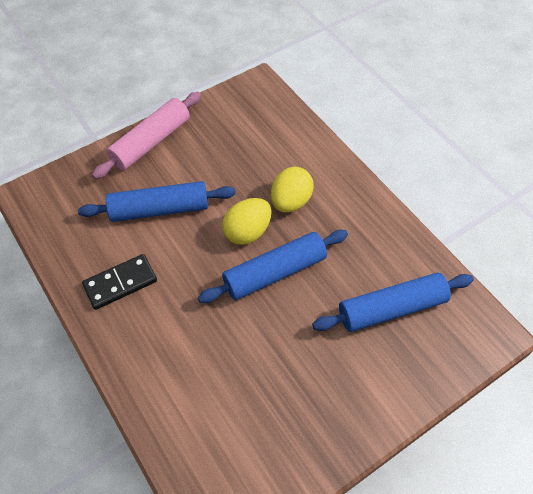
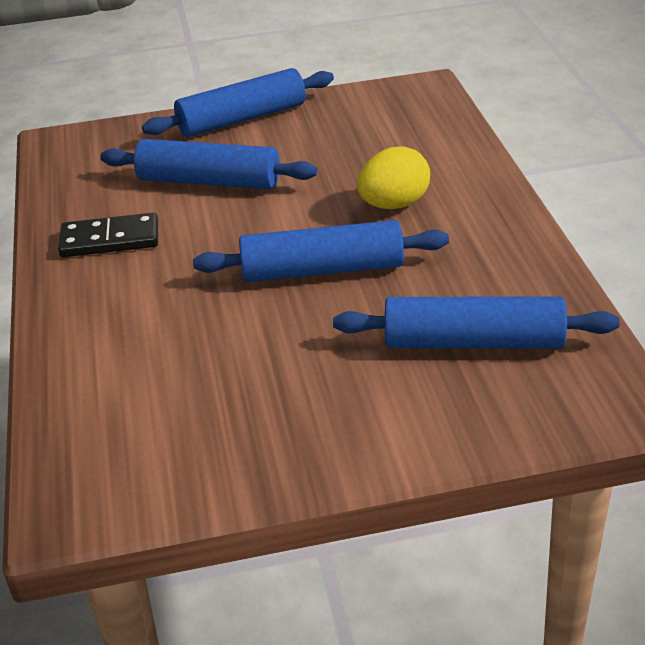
camera: 25 degrees right, 20 degrees down
(151, 142) = (242, 119): pink rolling pin -> blue rolling pin
(247, 232) = (312, 223): yellow egg -> none

